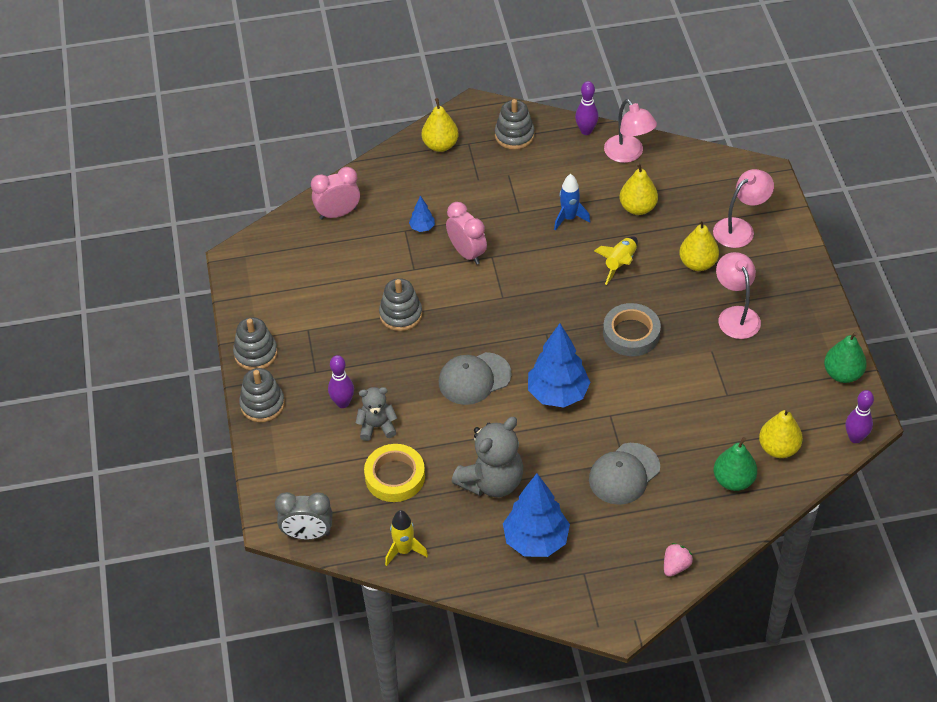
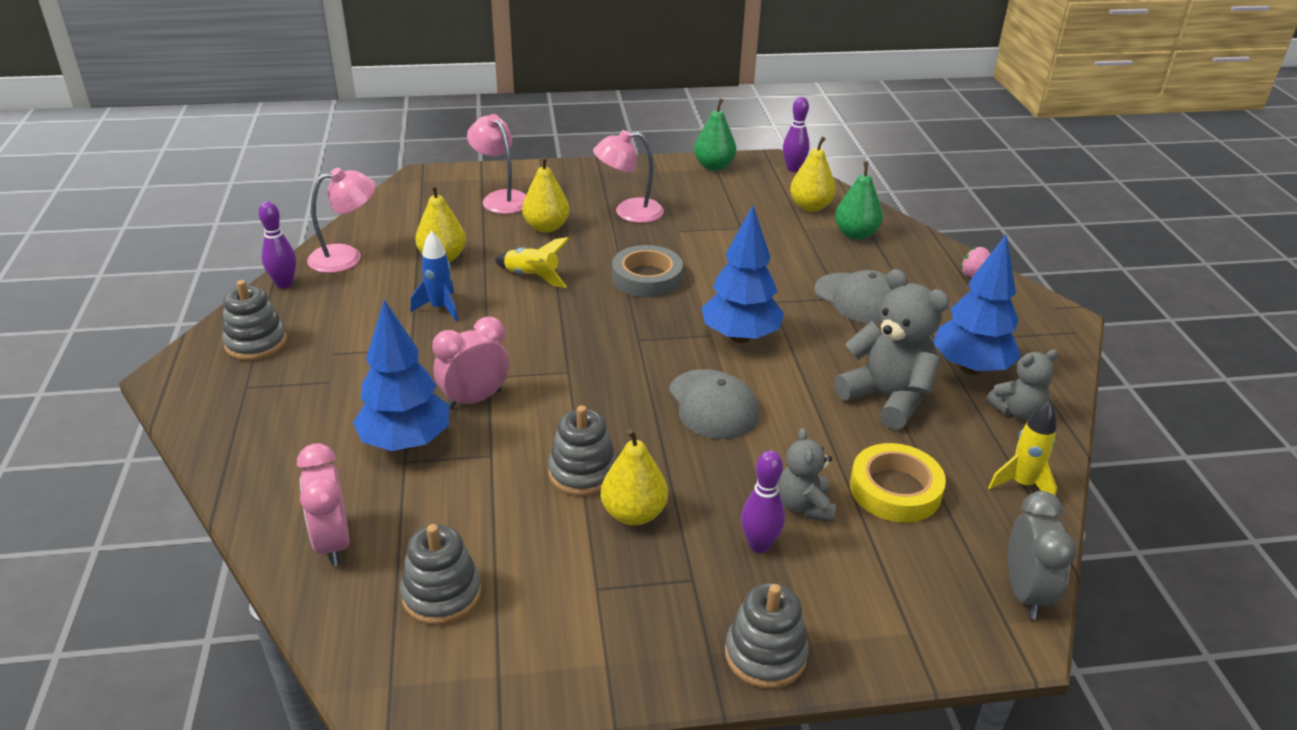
camera: 90 degrees left, 15 degrees down
(256, 353) = (645, 665): grey stacking toy -> grey stacking toy (441, 594)
(422, 228) = (406, 442): blue tree -> blue tree, size x2.22
(440, 145) = (233, 415): yellow pear -> yellow pear (633, 513)
(484, 562) = (1017, 411): none -> grey teddy bear

